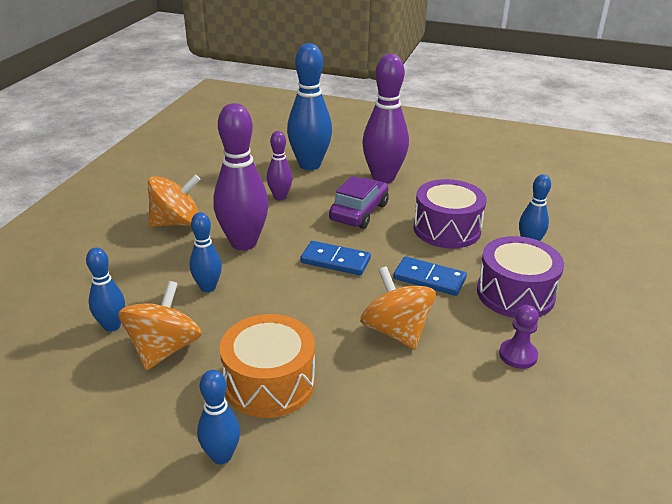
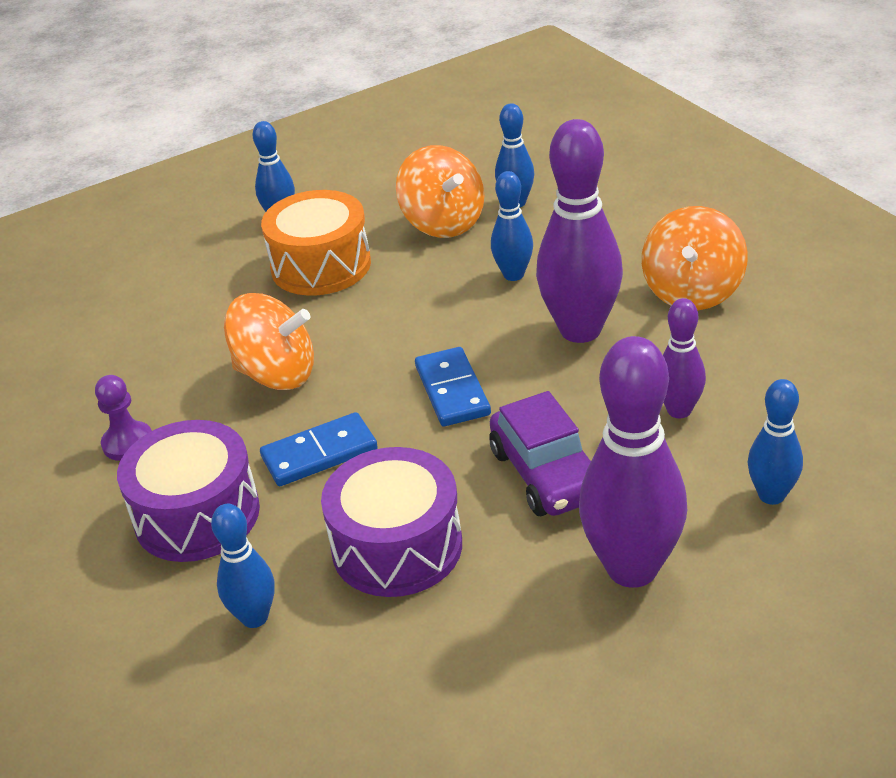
camera: 135 degrees right, 5 degrees up
(309, 165) = (771, 495): blue bowling pin -> blue bowling pin, size x0.54
(335, 261) = (452, 390): blue domino -> blue domino turned 75 degrees counterclockwise

